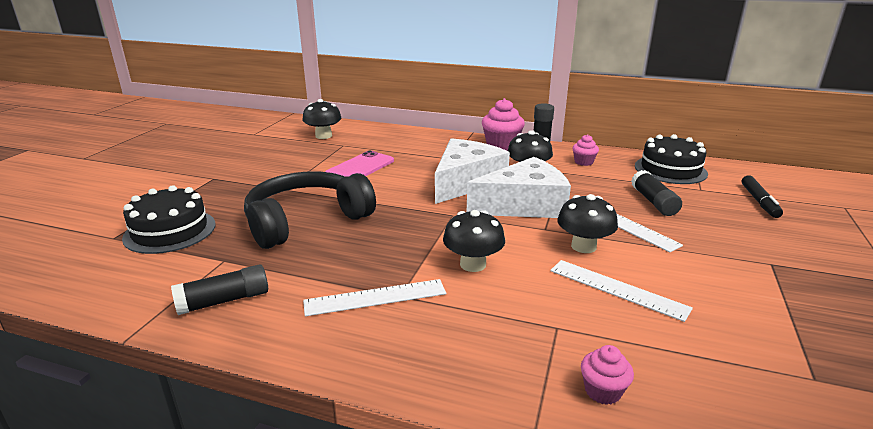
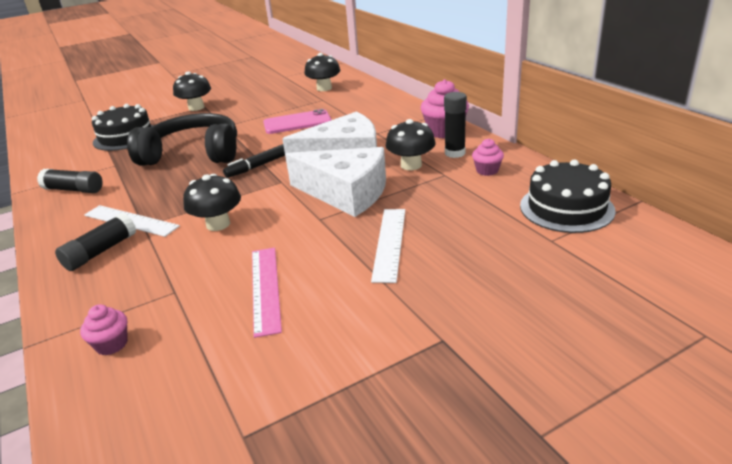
camera: 45 degrees right, 5 degrees up
(583, 246) = (315, 245): black mushroom -> black mushroom (196, 107)
(617, 289) = (265, 288): white ruler -> pink ruler
(653, 202) = (466, 233): black glue stick -> black glue stick (101, 251)
(759, 201) = (592, 280): black marker -> black marker (258, 166)

